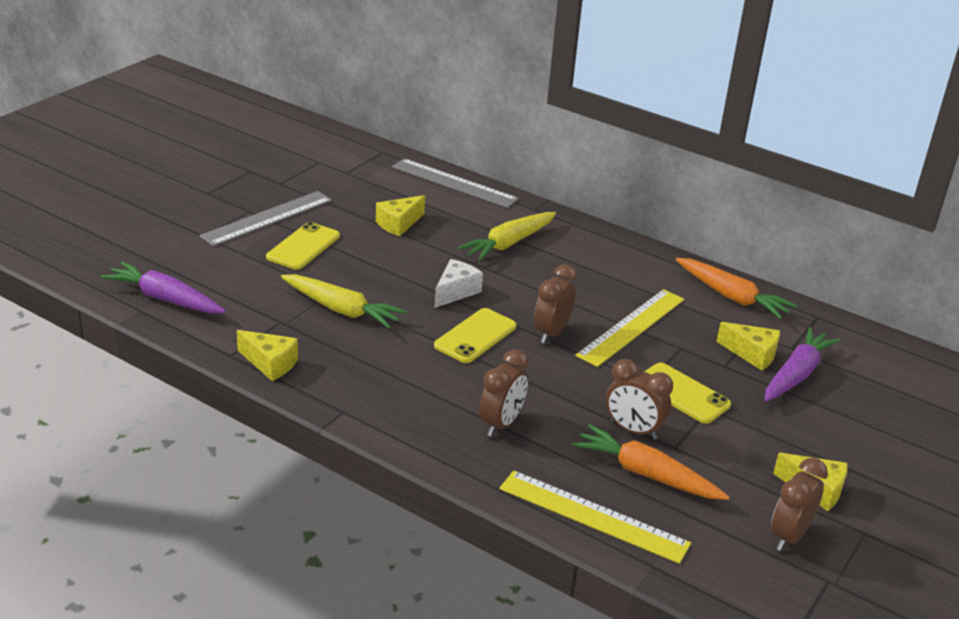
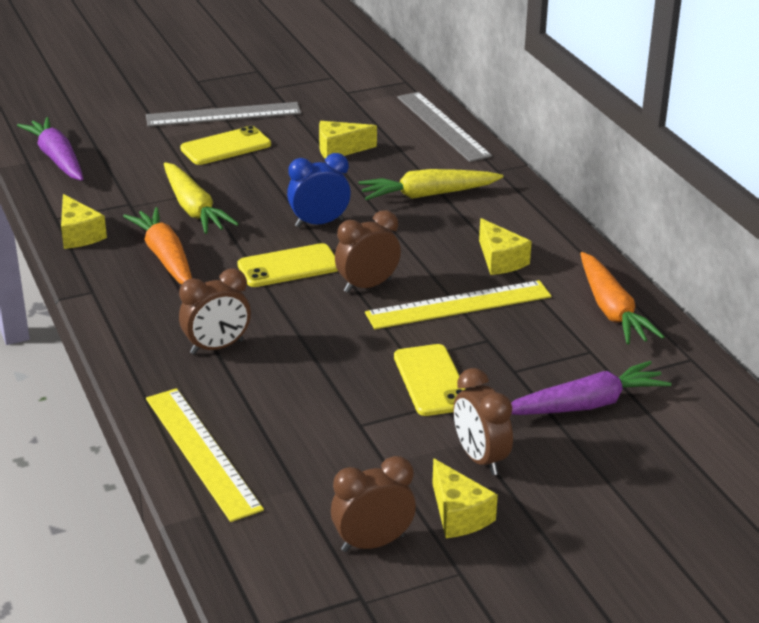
camera: 35 degrees right, 0 degrees up
(455, 292) = (319, 223): white cheese -> blue clock
(633, 430) = (337, 395): brown clock -> brown clock (480, 459)
(646, 474) = (299, 437): orange carrot -> orange carrot (165, 257)
(752, 354) = (560, 370): yellow cheese -> yellow cheese (500, 260)

